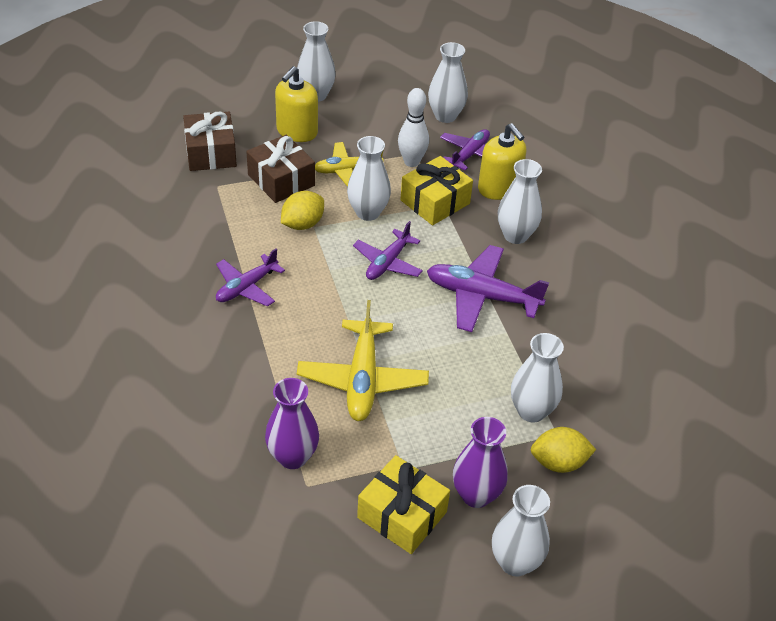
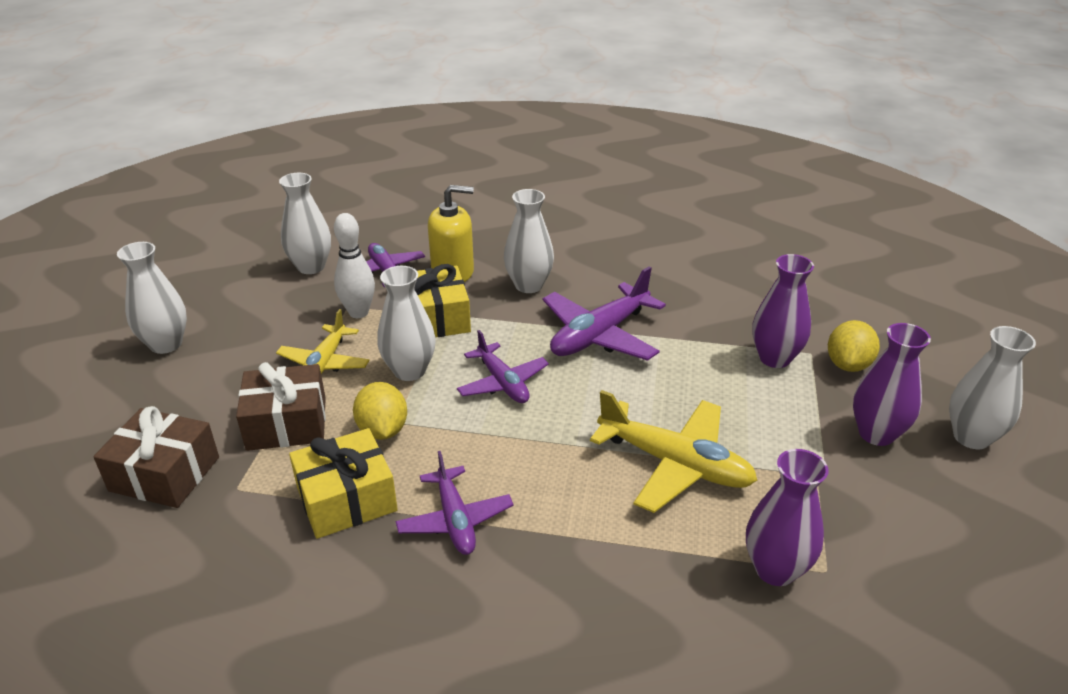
camera: 60 degrees left, 10 degrees down
(297, 131) = (213, 381): yellow soap dispenser -> none
(402, 515) = (892, 500): yellow gift -> yellow gift (346, 499)
(531, 411) = (774, 358): white vase -> purple vase

